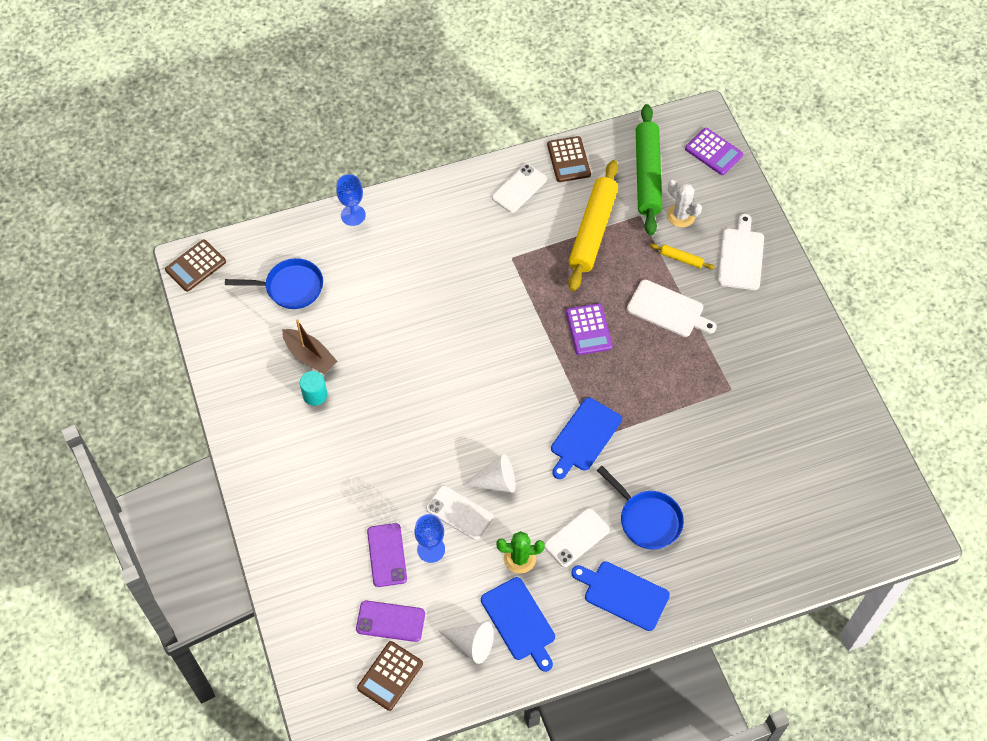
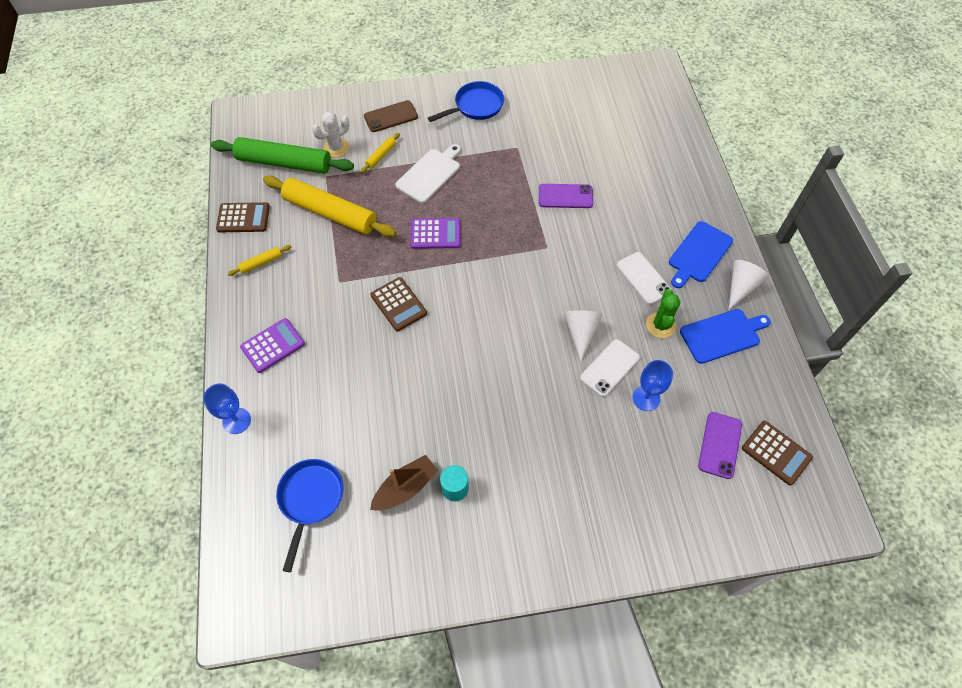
camera: 80 degrees left, 0 degrees up
(195, 266) = (245, 611): brown calculator -> brown calculator (398, 304)
(387, 555) = (649, 439): purple phone -> purple phone (565, 196)
(471, 644) = (743, 377): white cone -> white cone (741, 286)
(519, 188) = (261, 263): white phone -> yellow rolling pin
(584, 437) = (545, 256): blue cutting board -> none
(647, 519) = (630, 225): blue pan -> blue pan (475, 106)
(713, 152) = (278, 114): purple calculator -> purple calculator (273, 346)
(741, 256) = (391, 116): white cutting board -> brown phone

